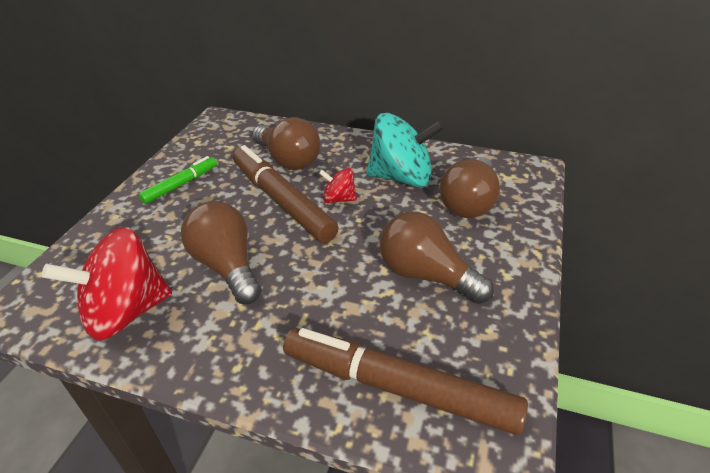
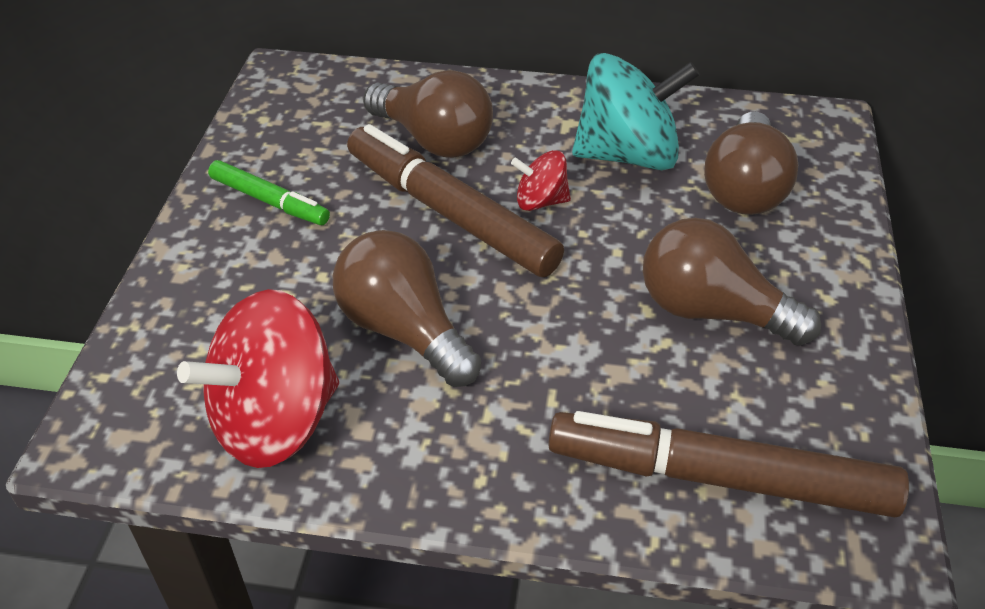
camera: 10 degrees left, 5 degrees up
(180, 184) = (269, 201): green marker -> green marker turned 90 degrees clockwise

